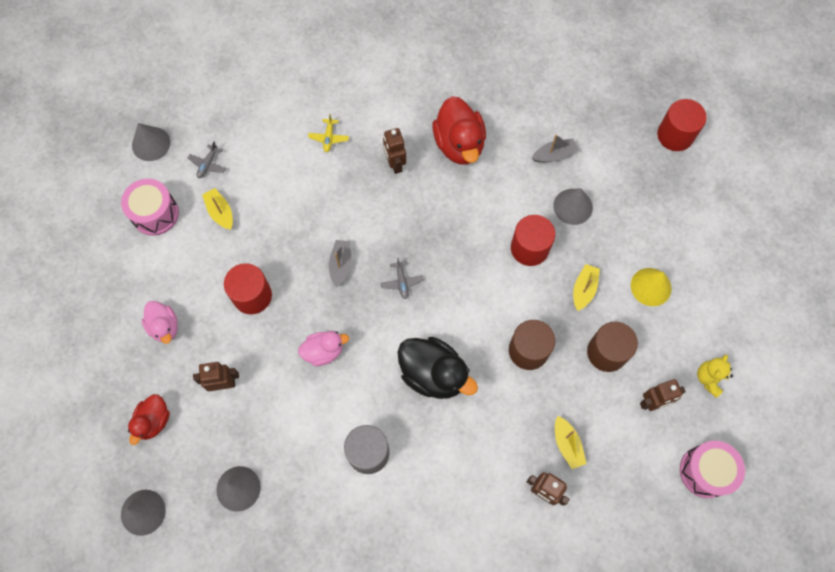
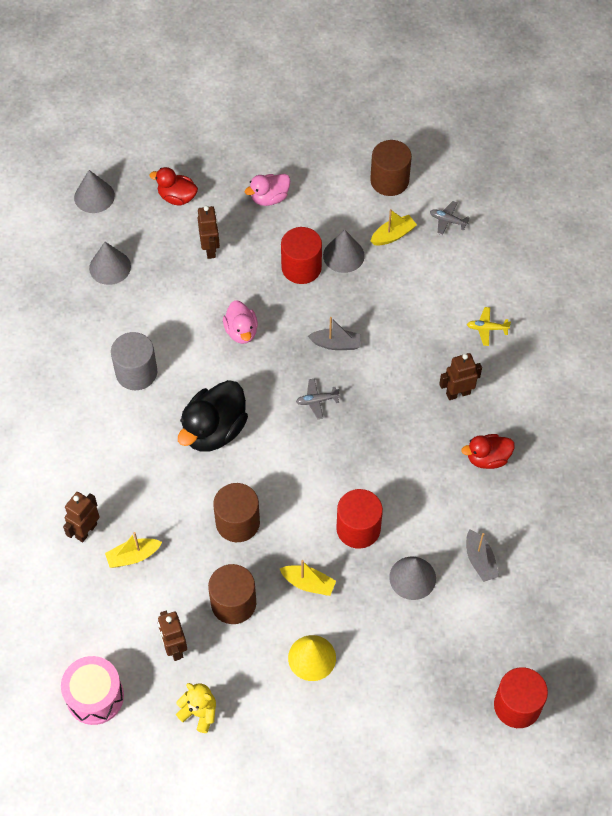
camera: 90 degrees right, 10 degrees down
(151, 144) = (469, 170): grey cone -> grey cone (343, 255)
(155, 214) = (389, 181): pink drum -> brown cylinder
(459, 144) = (487, 458): red duck -> red duck, size x0.60

